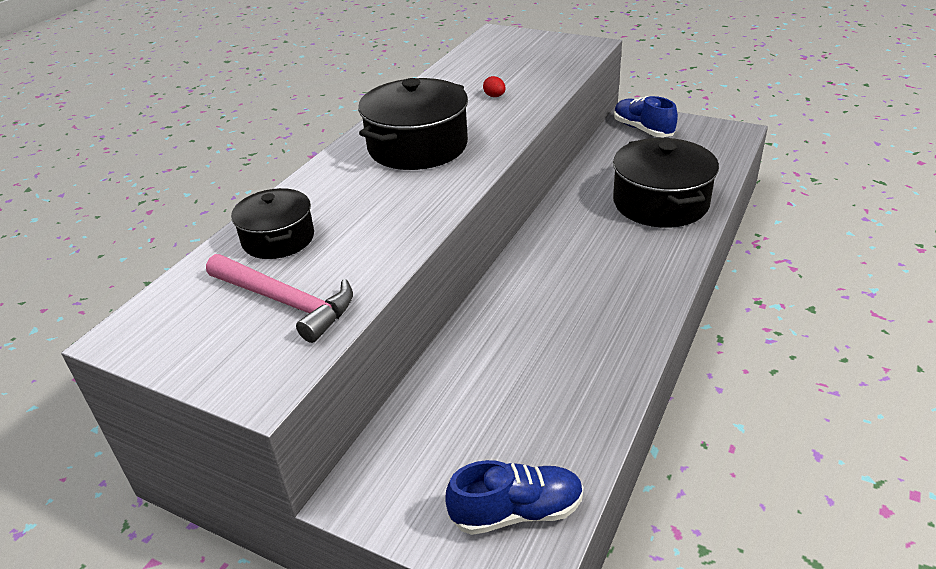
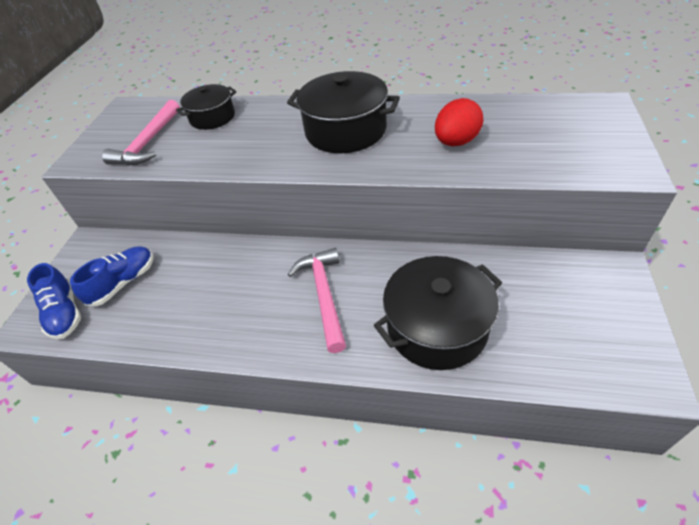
camera: 75 degrees right, 10 degrees up
(494, 96) = (456, 142): red egg -> red egg, size x2.20
(594, 259) = (324, 295): none -> pink hammer
(643, 129) = (588, 285): blue shoe -> blue shoe (123, 283)

